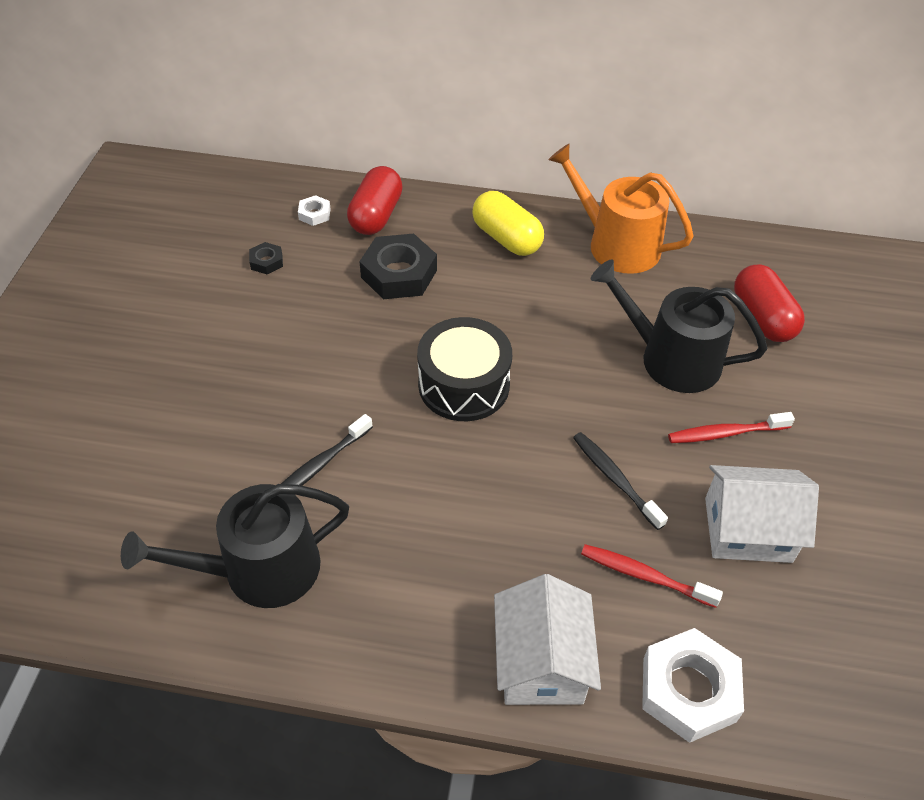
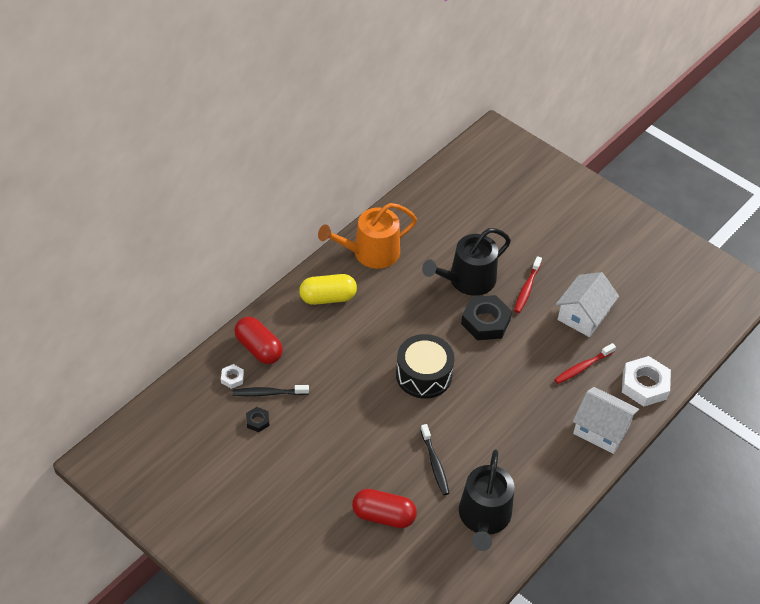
camera: 60 degrees left, 0 degrees up
(399, 274) = (318, 362): black nut -> black nut (485, 322)
(615, 479) = (524, 347): black toothbrush -> black toothbrush (268, 393)
(762, 318) = (467, 227): red capsule -> red capsule (383, 516)

